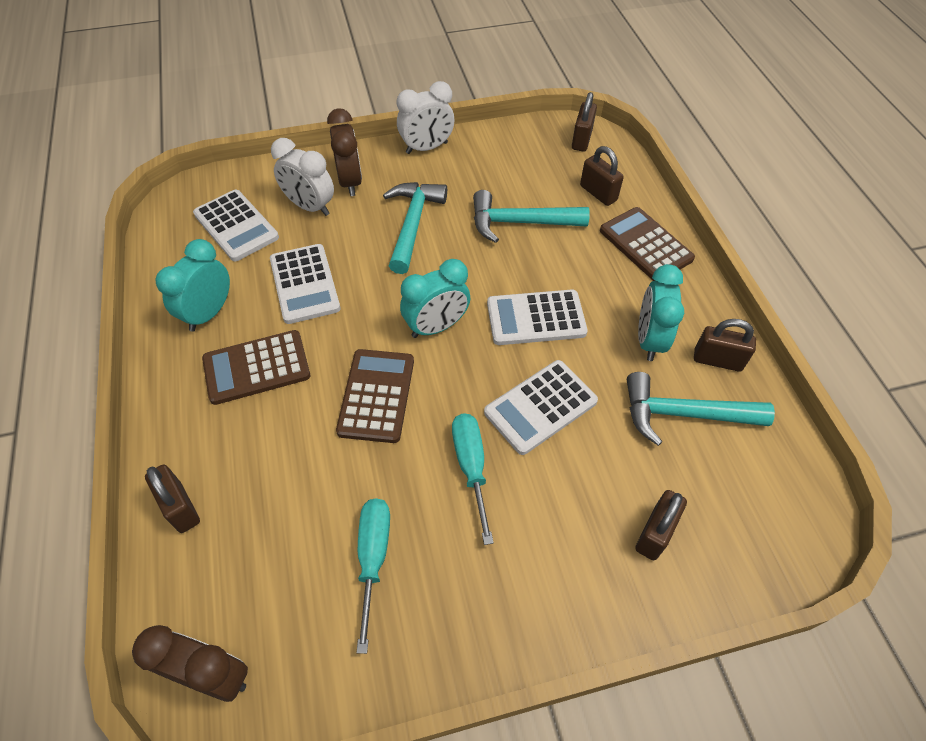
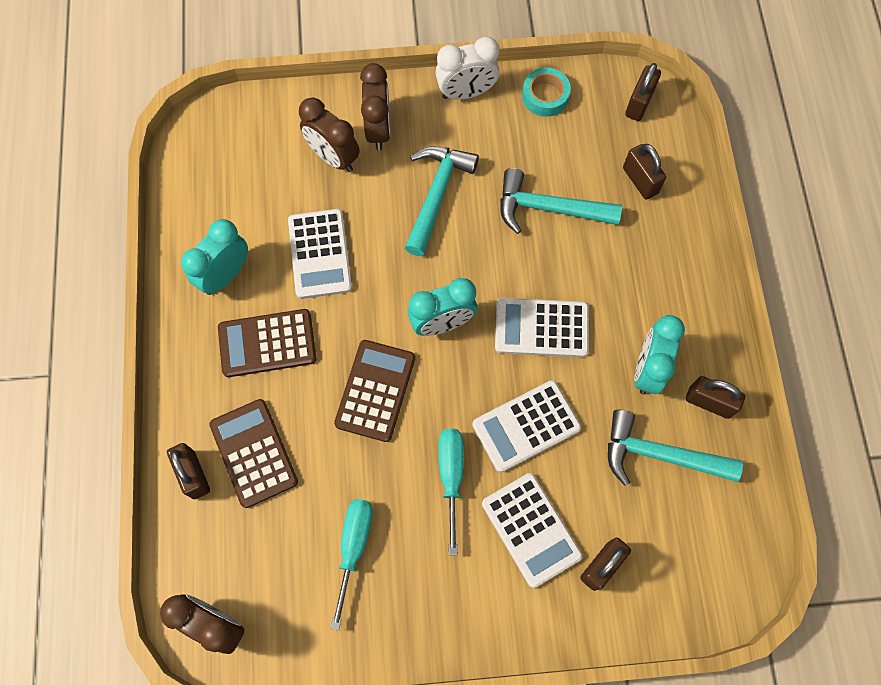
camera: 10 degrees right, 15 degrees up
(236, 226) = (257, 172): white calculator -> white calculator (531, 529)
(310, 207) = (333, 157): white clock -> brown clock
(498, 143) = (545, 96): none -> turquoise tape
(645, 245) = (673, 255): brown calculator -> brown calculator (253, 453)

